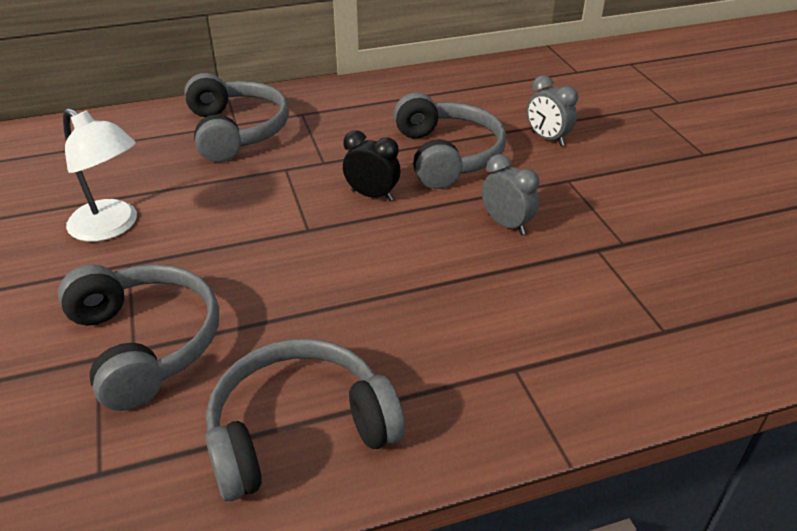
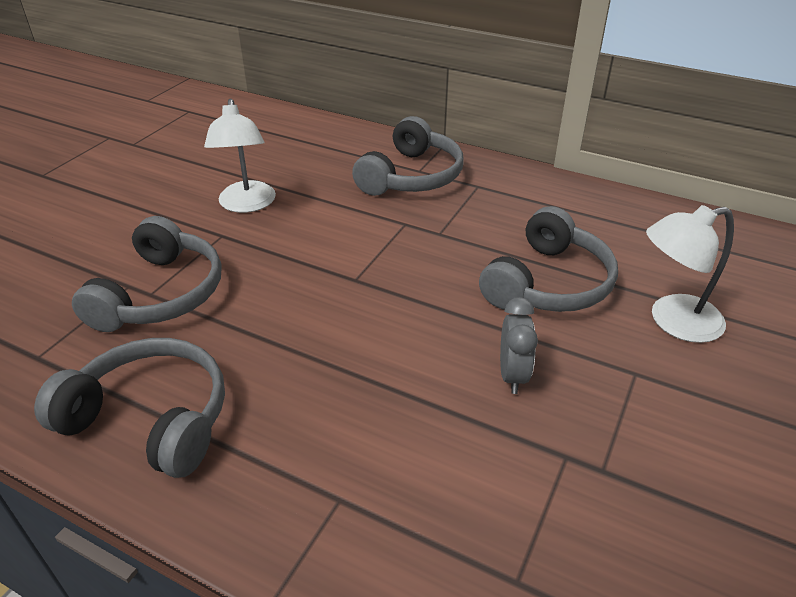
camera: 45 degrees right, 0 degrees up
(372, 195) = (437, 281): black clock -> none
(547, 138) = (673, 321): grey clock -> white lamp

